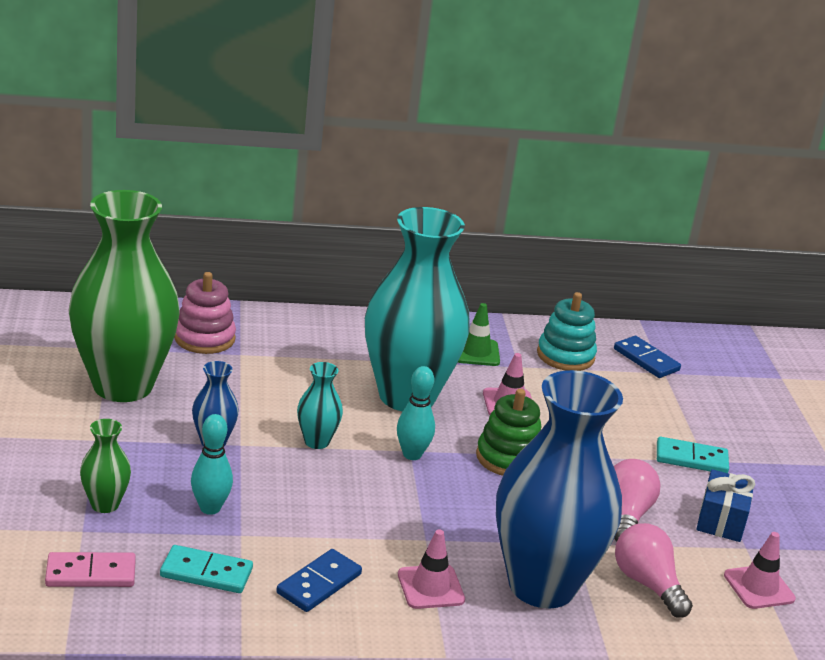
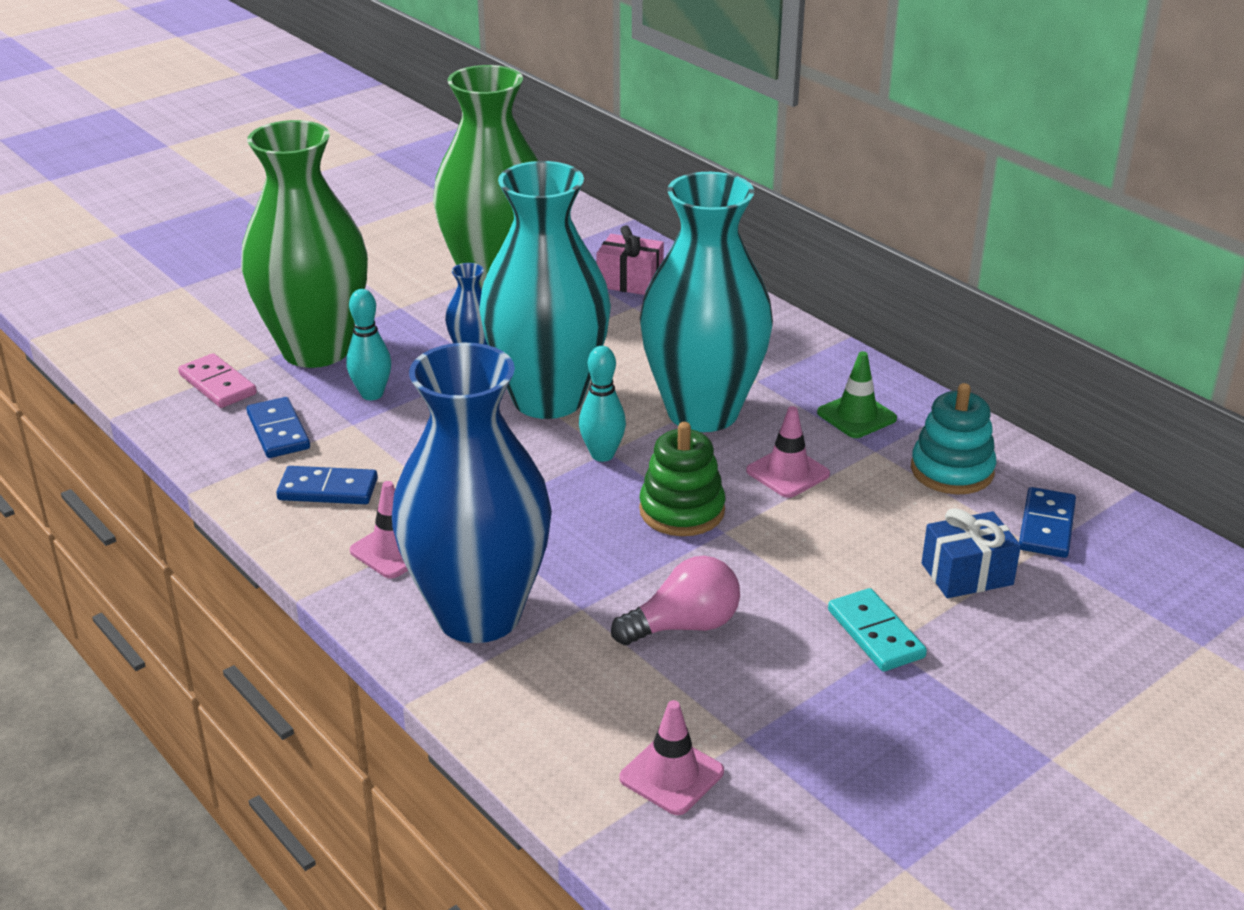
camera: 60 degrees right, 5 degrees up
(105, 504) = (316, 350): green vase -> green vase, size x2.42
(204, 338) = (630, 281): pink stacking toy -> pink gift
(206, 573) = (278, 431): turquoise domino -> blue domino
(316, 441) = (548, 399): turquoise vase -> turquoise vase, size x2.42
(647, 584) = (570, 685): pink light bulb -> none
(721, 520) = (774, 700): blue gift -> blue gift (967, 574)

